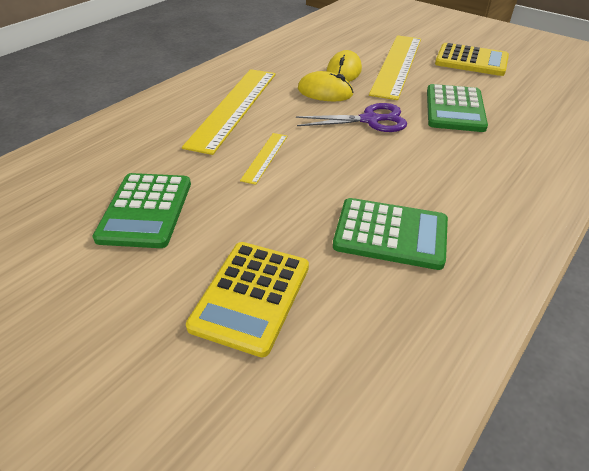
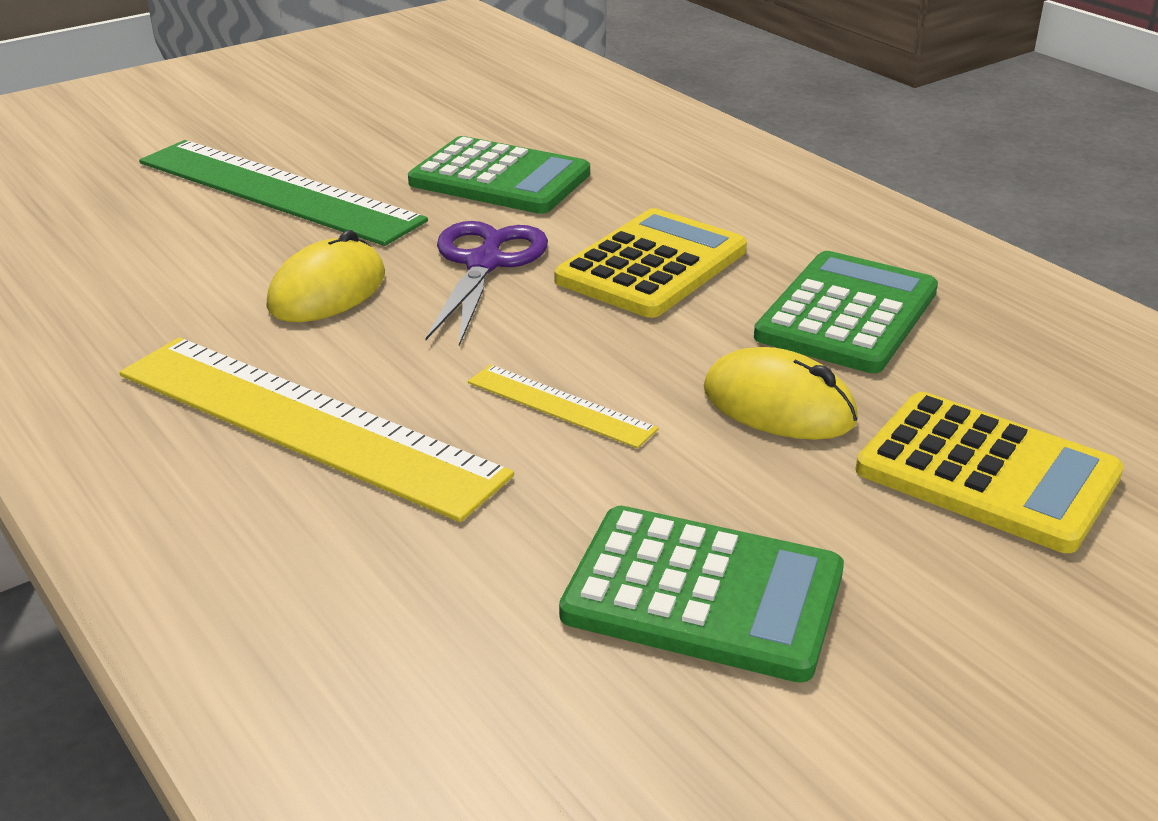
camera: 75 degrees left, 10 degrees down
(344, 71) = (249, 253): yellow mouse -> yellow mouse (779, 405)
(397, 65) = (277, 191): yellow ruler -> green ruler
(471, 61) = (330, 121): yellow calculator -> yellow calculator (652, 265)

